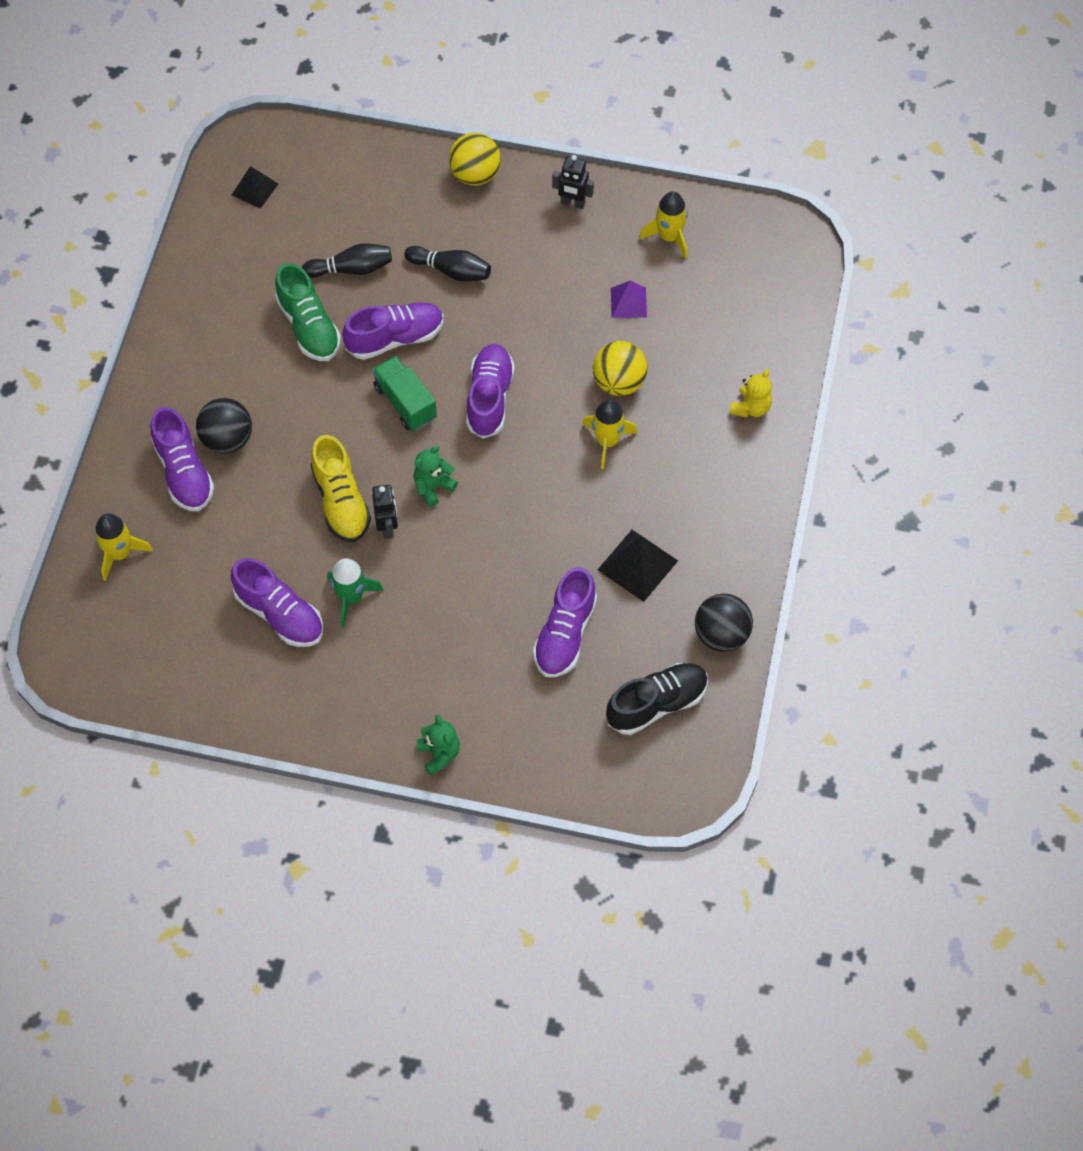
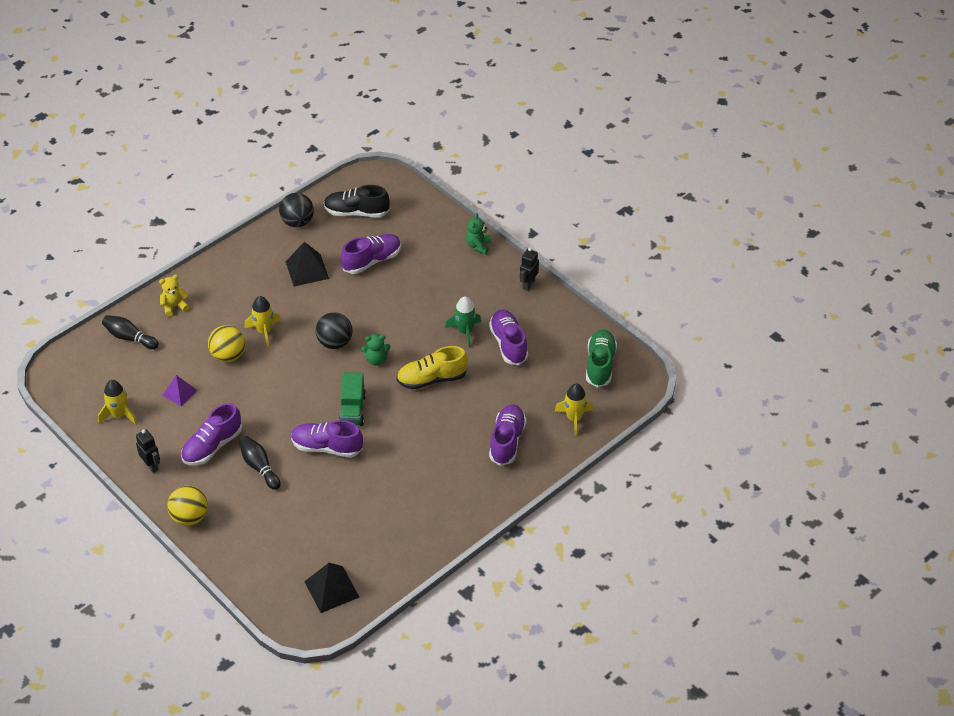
camera: 145 degrees left, 15 degrees down
(227, 439) = (469, 445): black ball -> black ball (335, 342)
(254, 189) = (331, 589): black pyramid -> black pyramid, size x1.54
(309, 327) = (370, 482): green shoe -> green shoe (600, 365)
(341, 501) = (431, 379): yellow shoe -> yellow shoe turned 120 degrees counterclockwise
(351, 269) = (316, 502): black bowling pin -> black bowling pin (129, 338)
(387, 527) = (417, 354): black robot -> black robot (528, 284)
(489, 398) = (304, 386): purple shoe -> purple shoe (212, 446)

